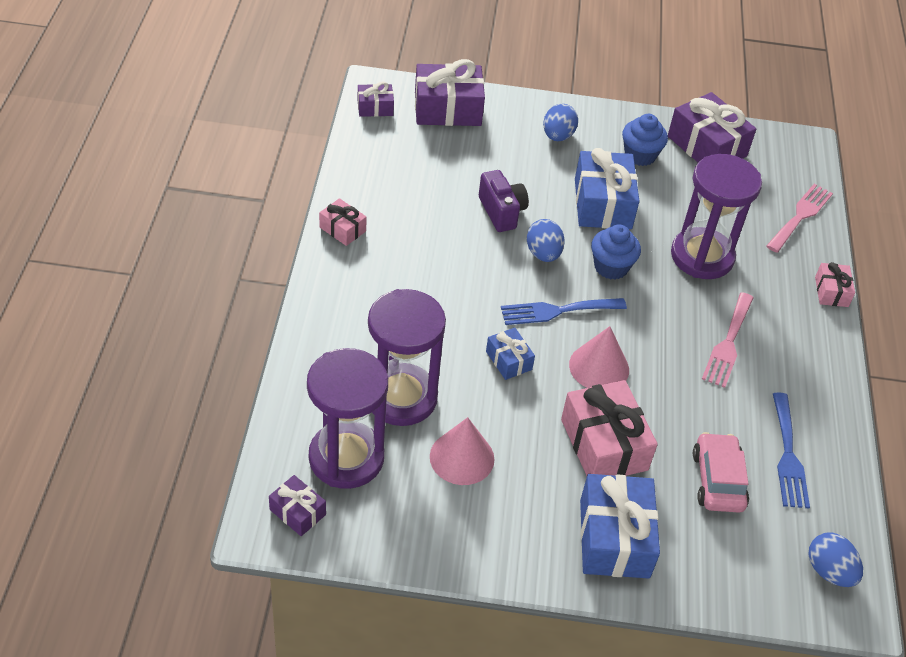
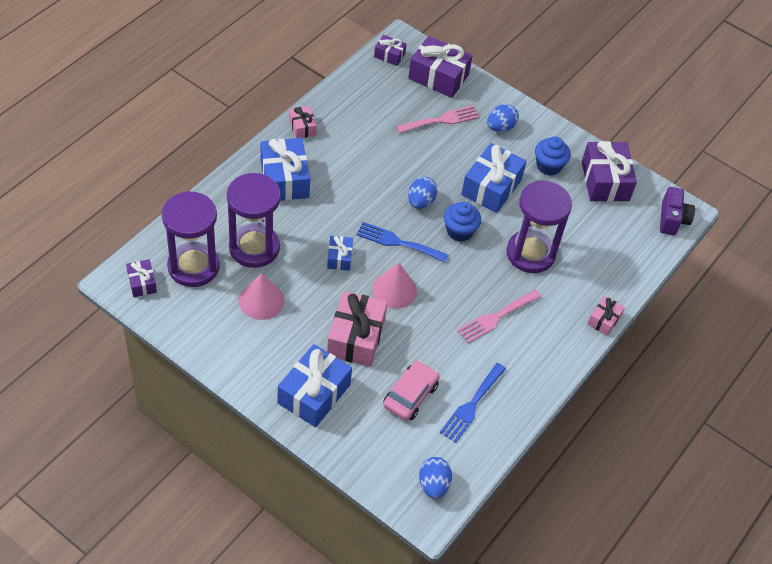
camera: 30 degrees right, 5 degrees up
(371, 299) = (284, 179): none -> blue gift
(502, 212) = (416, 162): purple camera -> purple camera (672, 219)
(800, 216) = (631, 259): pink fork -> pink fork (441, 120)

